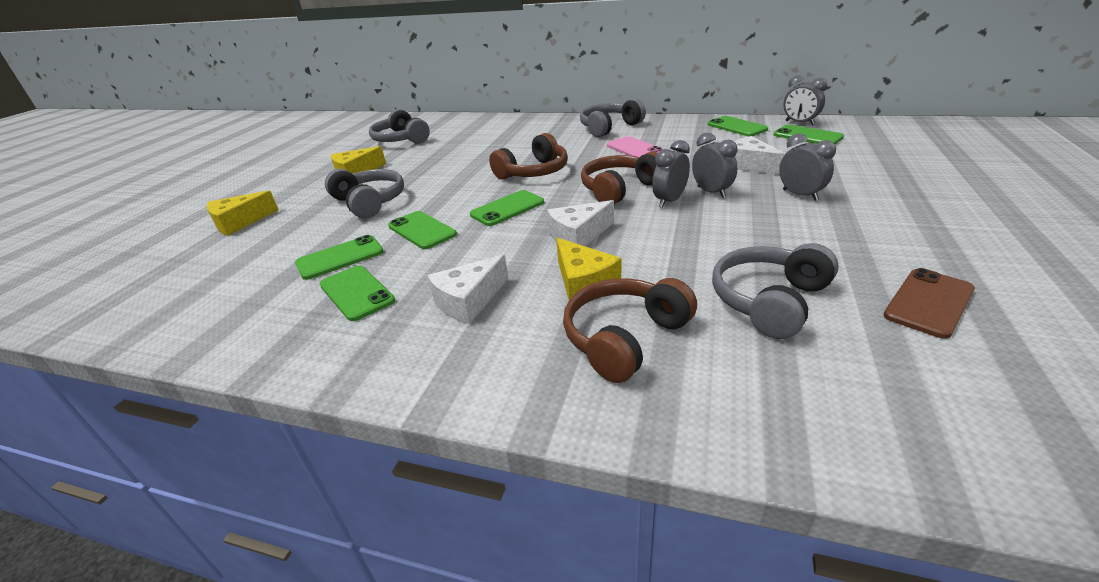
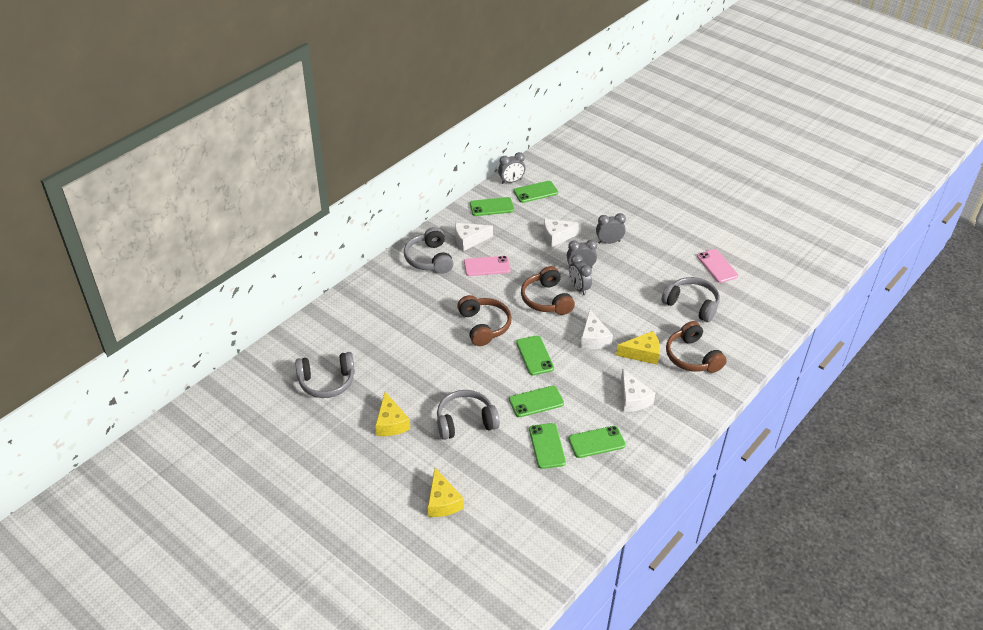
camera: 70 degrees left, 10 degrees up
(664, 133) = (469, 240): none -> white cheese
(769, 301) = (691, 304): grey headphones -> grey headphones turned 150 degrees clockwise
(928, 302) = (717, 266): brown phone -> pink phone

